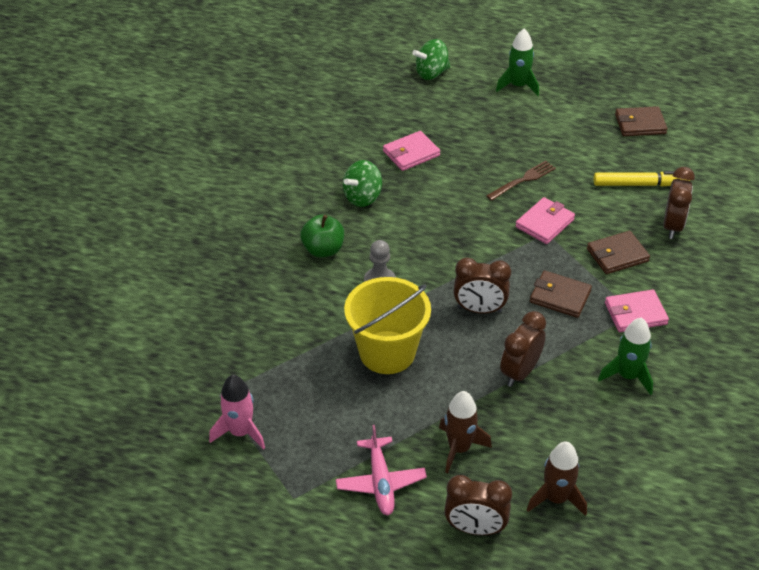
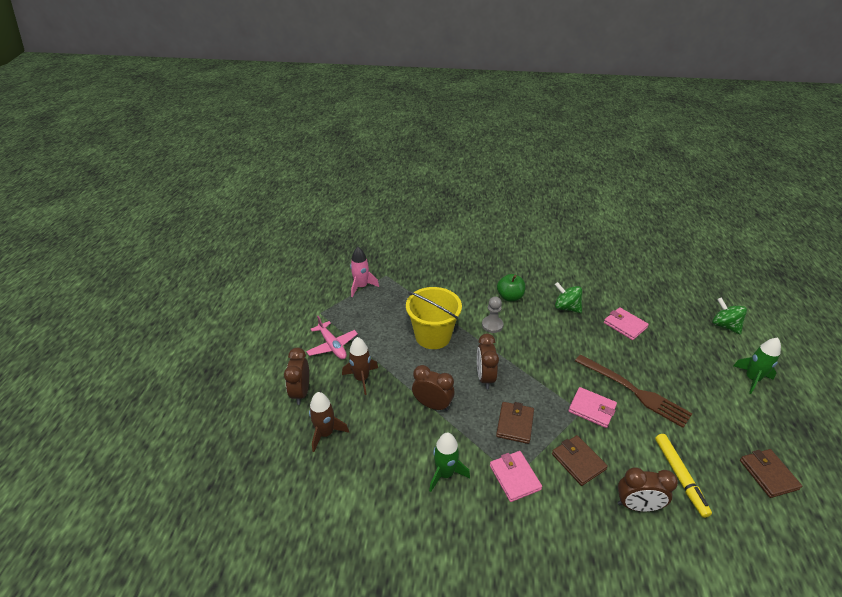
camera: 80 degrees right, 5 degrees down
(381, 482) = (332, 345): pink plane -> pink plane turned 105 degrees counterclockwise
(523, 180) = (635, 391): brown fork -> brown fork, size x1.74

